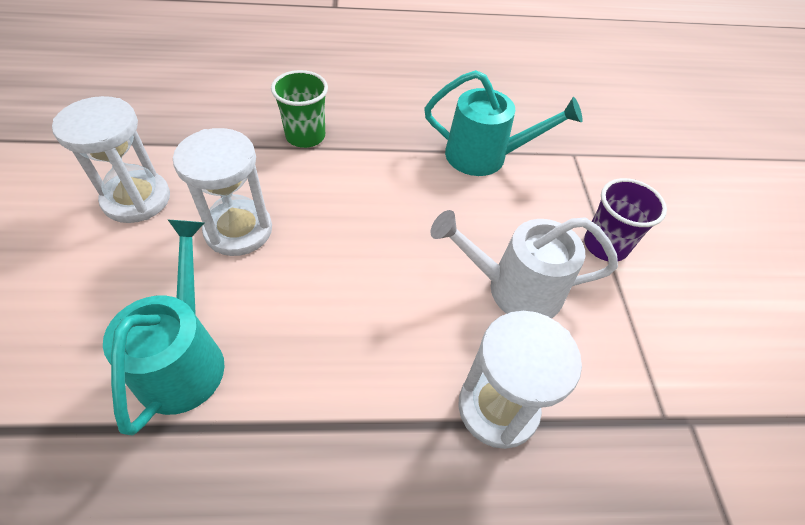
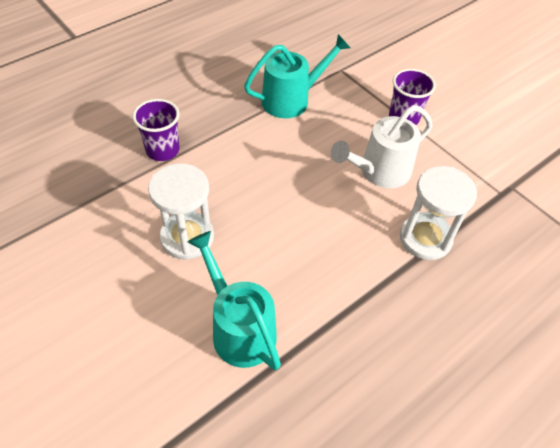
camera: 35 degrees left, 0 degrees up
(137, 199) = (92, 261): white hourglass -> none
(305, 136) = (162, 150): green cup -> purple cup

